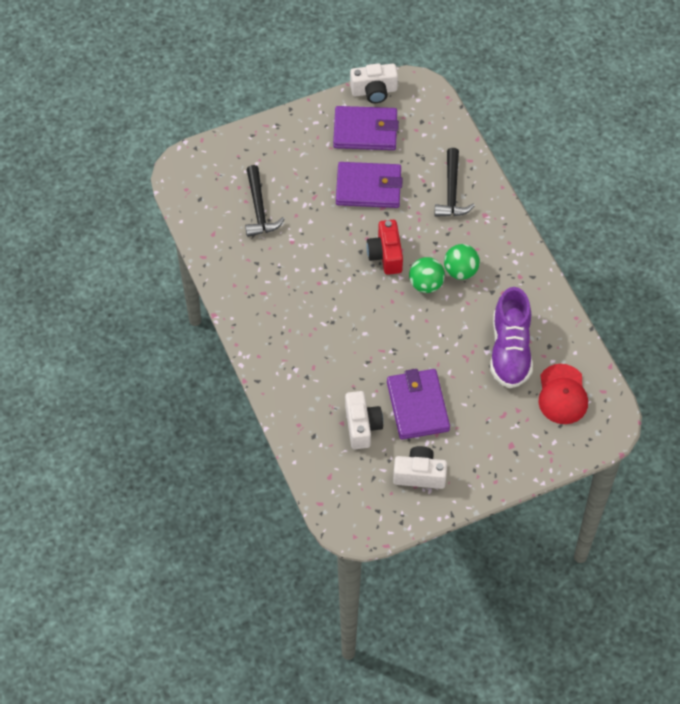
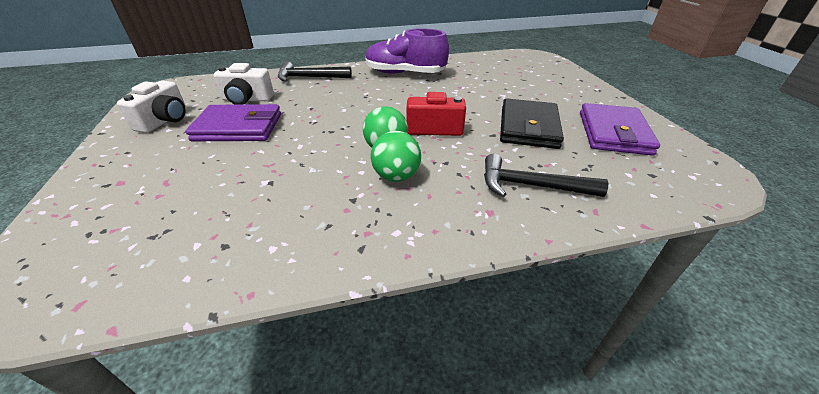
camera: 100 degrees right, 20 degrees down
(259, 209) = (496, 77): black hammer -> black hammer (309, 77)
(368, 187) = (528, 127): purple wallet -> black wallet
(374, 91) = (683, 144): white camera -> none
(510, 350) = (249, 202): purple shoe -> purple shoe (405, 73)
(562, 394) = (131, 245): red cap -> none

